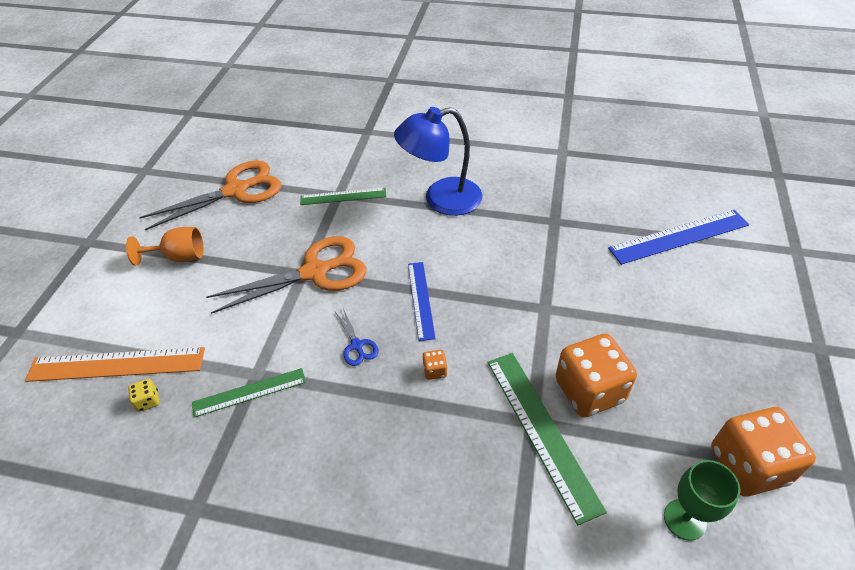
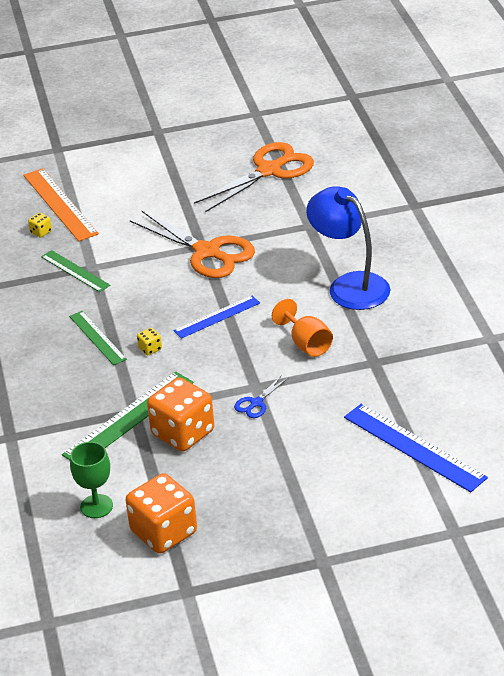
camera: 65 degrees right, 10 degrees down
(179, 257) = (174, 180): orange goblet -> orange goblet (306, 344)
(236, 191) = (269, 171): orange scissors -> orange scissors turned 75 degrees counterclockwise
(343, 196) = (308, 229): green ruler -> green ruler (97, 338)
(357, 345) = (148, 302): blue scissors -> blue scissors (256, 403)
(435, 370) = (150, 349): orange dice -> yellow dice

